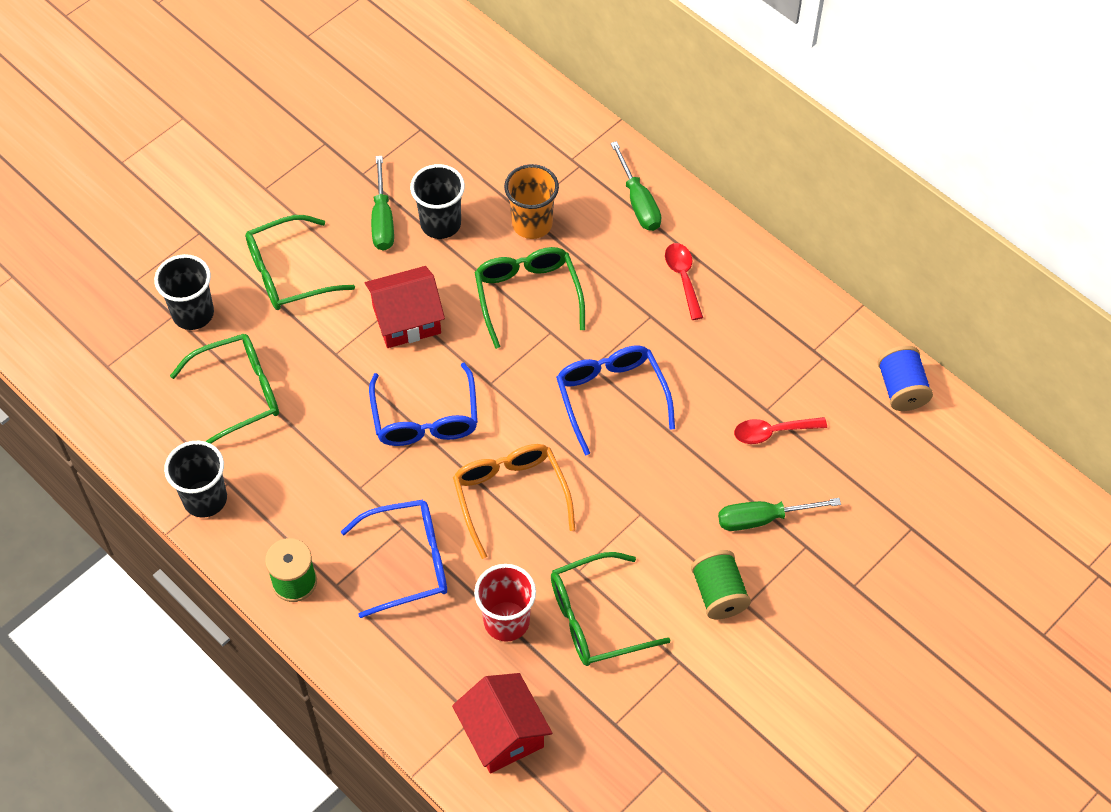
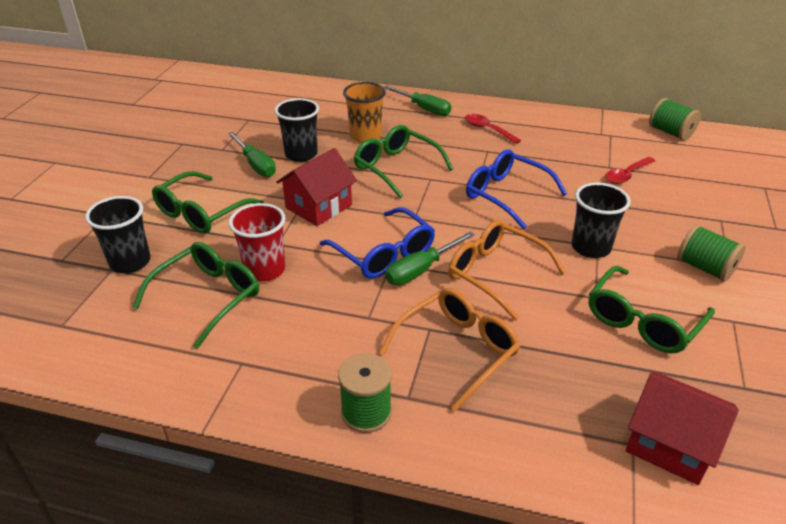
camera: 30 degrees left, 20 degrees down
(205, 499) = (226, 385): black cup -> black cup (590, 247)
(408, 562) = (457, 350): blue glasses -> orange glasses
(506, 621) = (579, 355): red cup -> red cup (265, 270)
(762, 519) = (677, 217): green screwdriver -> green screwdriver (421, 270)
(901, 389) = (670, 133): blue spool -> green spool

